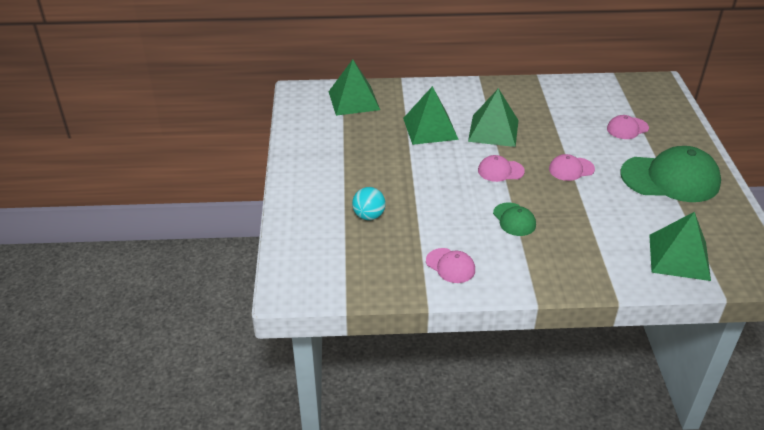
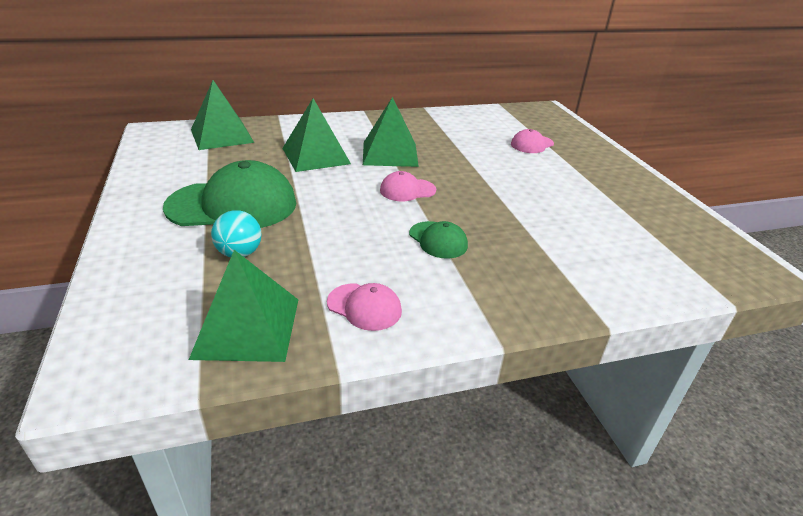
camera: 15 degrees left, 5 degrees down
(571, 169) = (488, 183): pink cap -> none
(670, 179) = (598, 184): green cap -> green cap (233, 205)
(679, 257) = (652, 262): green pyramid -> green pyramid (247, 327)

